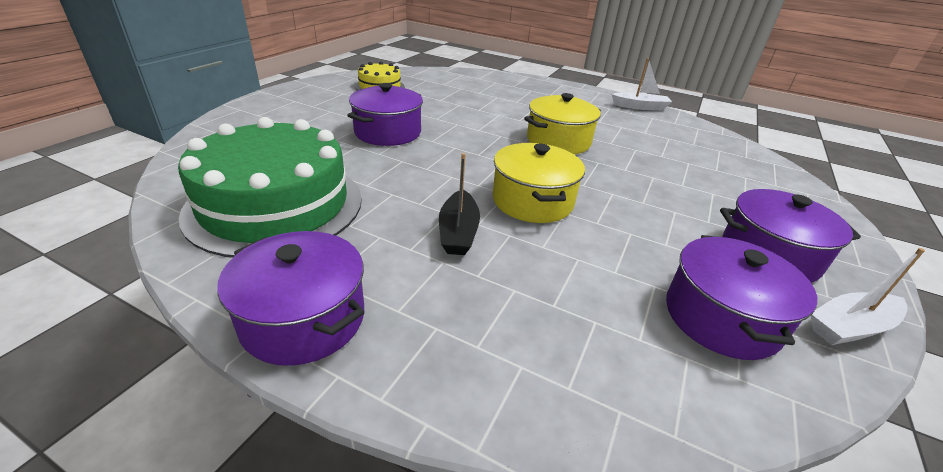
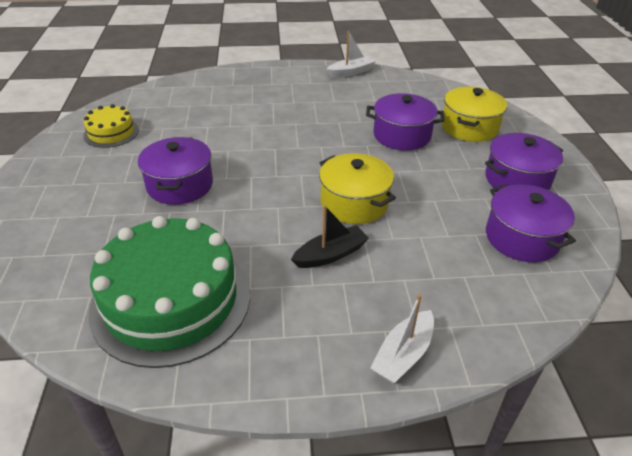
camera: 30 degrees left, 5 degrees up
(303, 319) = (300, 372): purple pot -> purple pot (402, 135)
(458, 232) = (330, 254): black boat -> black boat turned 90 degrees counterclockwise
(558, 141) = (322, 136): yellow pot -> yellow pot (469, 127)
(850, 327) = (580, 211): white boat -> white boat (403, 354)

